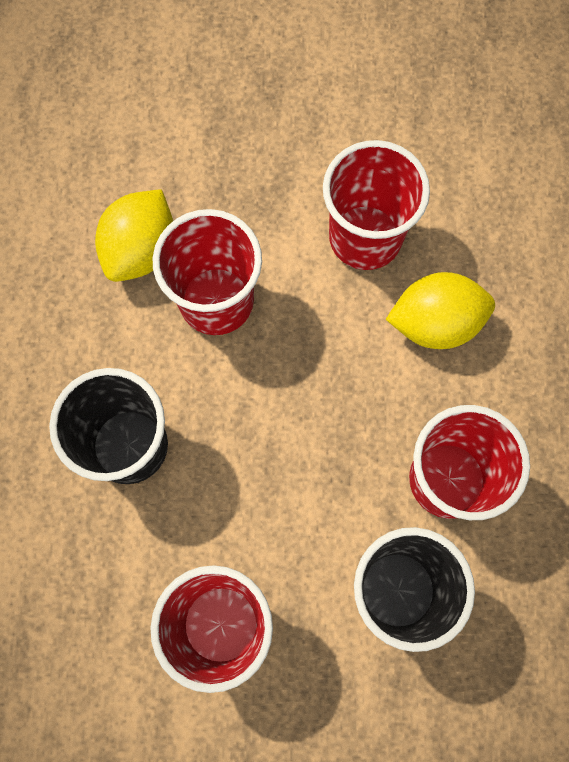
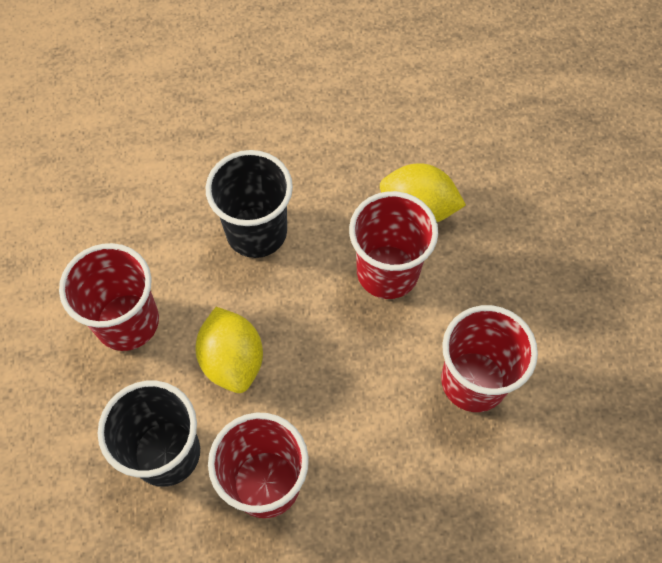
camera: 80 degrees right, 10 degrees down
(435, 323) = (407, 453): yellow lemon -> yellow lemon (232, 360)

